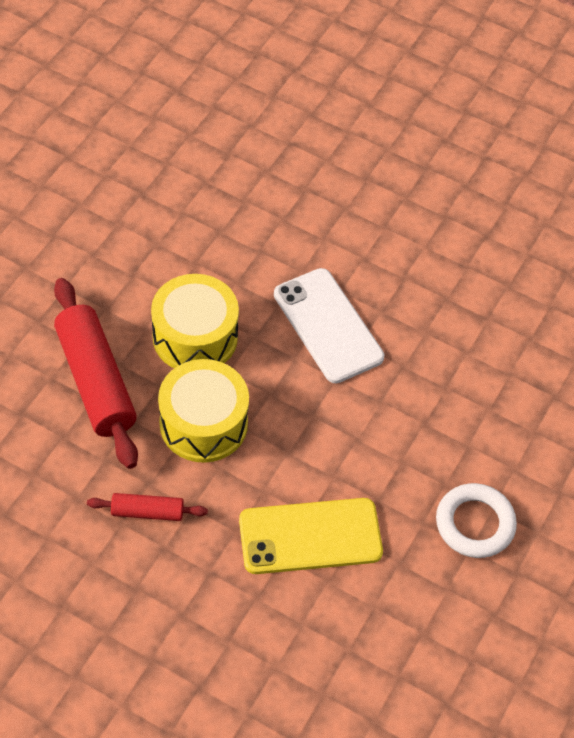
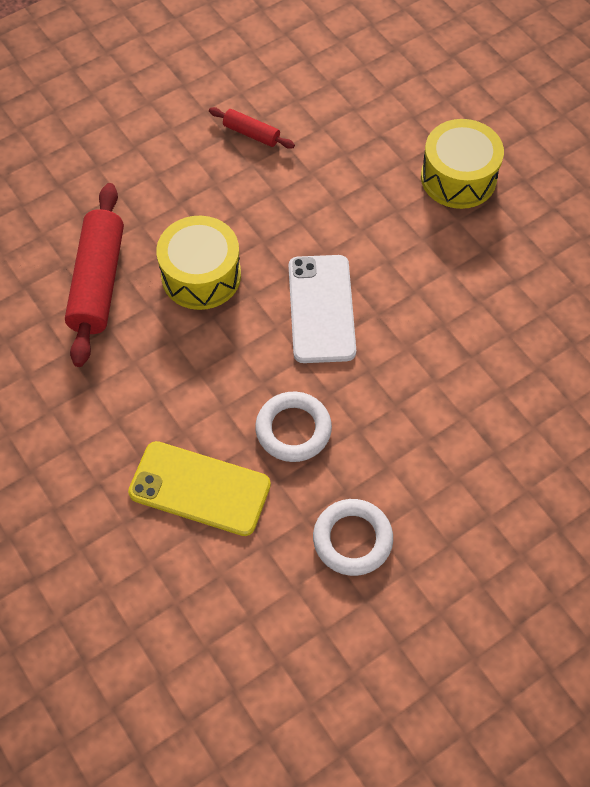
camera: 30 degrees right, 5 degrees up
(147, 512) = (76, 410): red rolling pin -> red rolling pin (251, 134)
(203, 423) = (165, 353): yellow drum -> yellow drum (458, 178)
(365, 447) = (293, 429): none -> white ring

